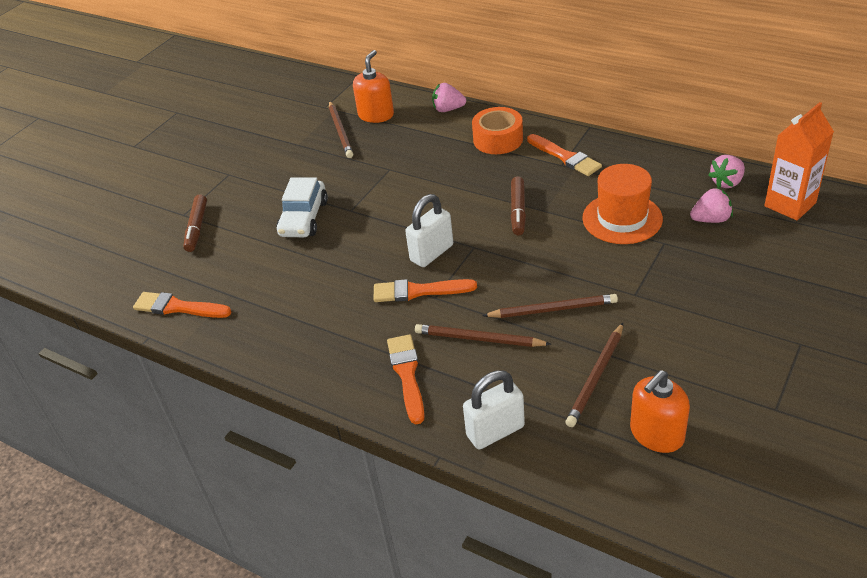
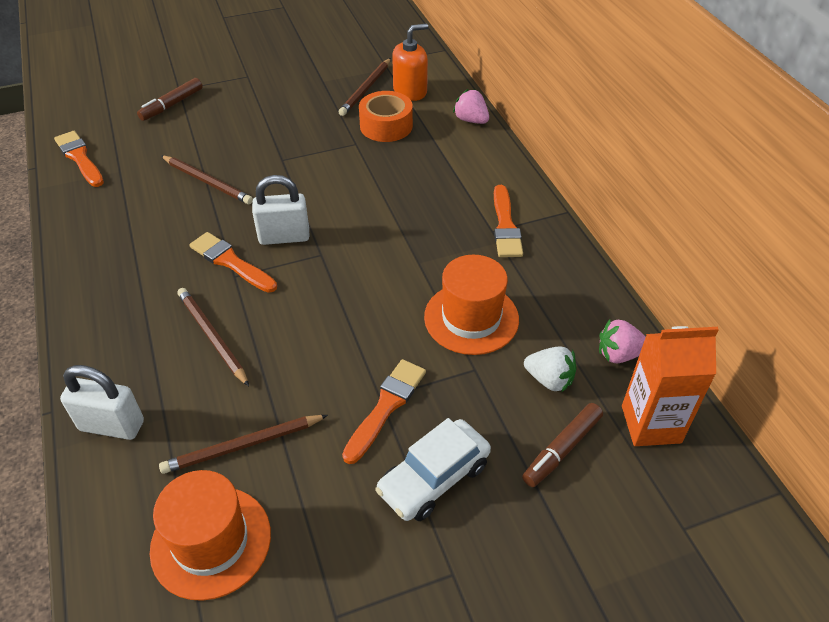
camera: 35 degrees right, 5 degrees up
(304, 218) = (243, 144): white car -> white car (433, 478)
(407, 375) = (127, 325): orange brush -> orange brush (386, 407)
(498, 139) = (472, 172): orange tape -> orange tape (386, 126)
(518, 211) = (397, 248): brown marker -> brown marker (562, 449)
(553, 309) = (298, 356): brown pencil -> brown pencil (207, 182)
(656, 434) = (211, 541): orange soap dispenser -> orange hat
(711, 219) = (549, 380): pink strawberry -> white strawberry

